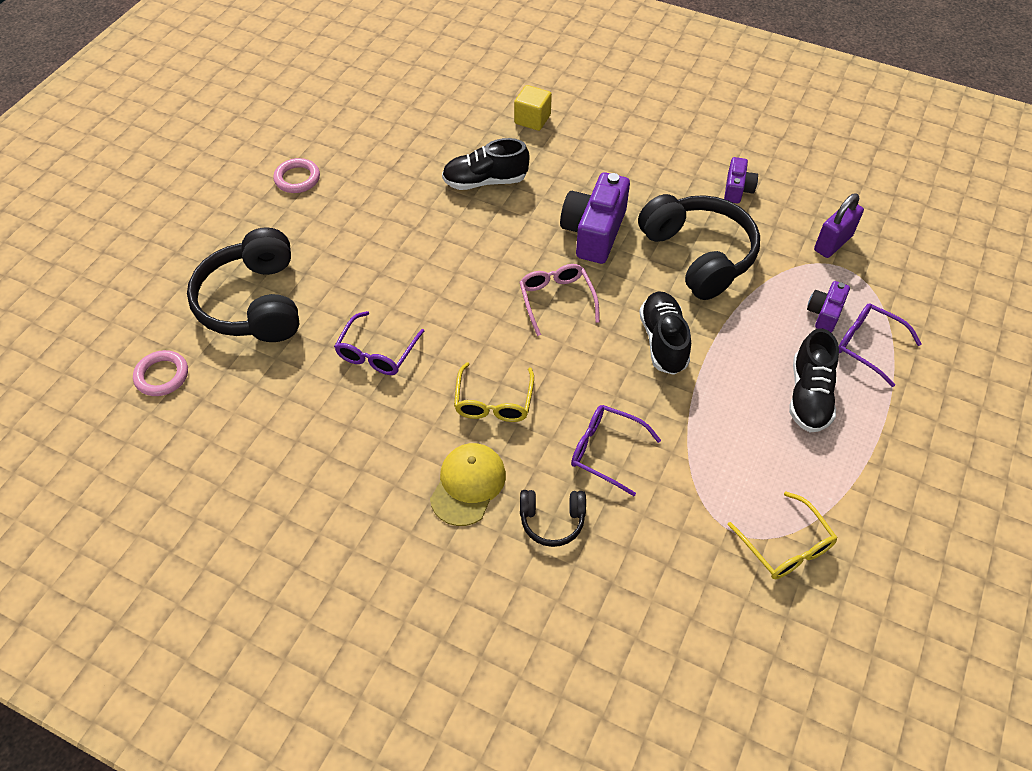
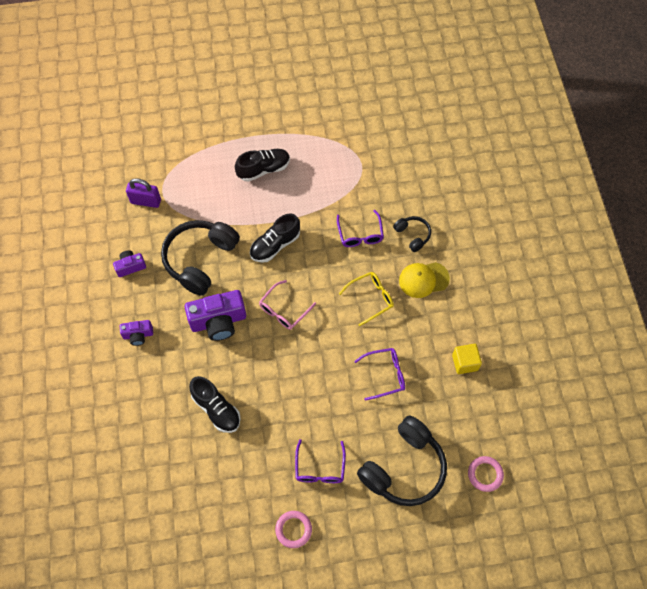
camera: 125 degrees left, 10 degrees up
(532, 119) = (137, 419): yellow cube -> yellow cube (465, 362)
(785, 546) = (353, 145): yellow glasses -> none
(824, 313) = (203, 184): purple camera -> purple camera (138, 335)
(868, 346) = (213, 158): purple glasses -> purple glasses (320, 468)

